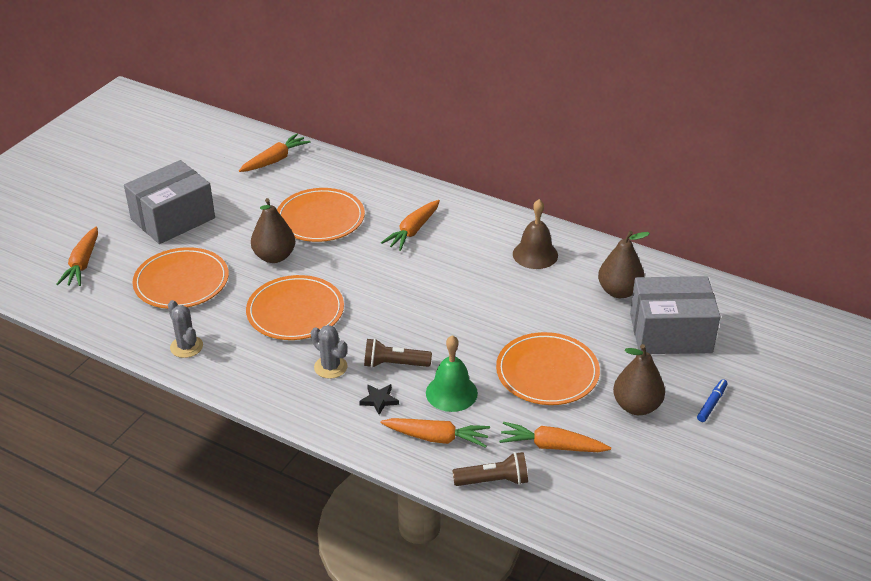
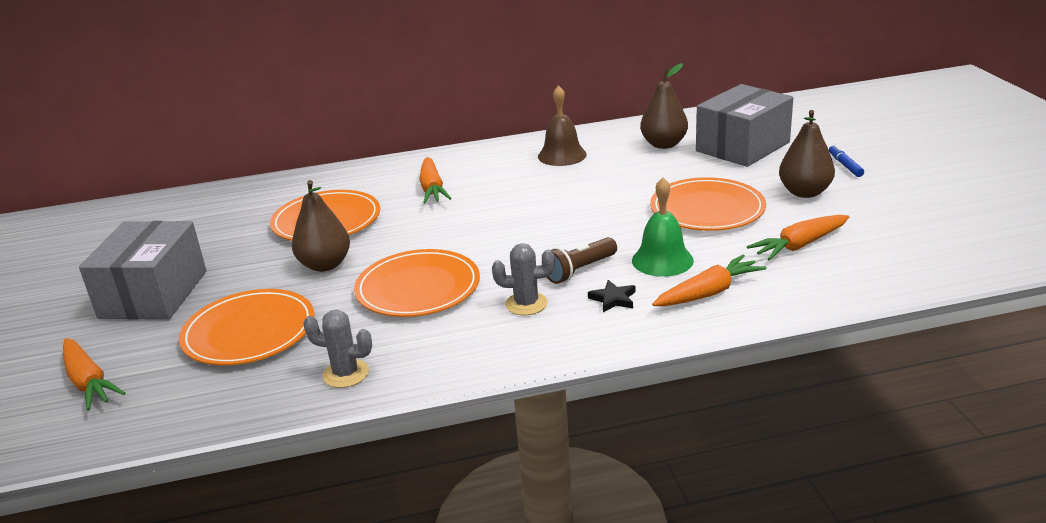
camera: 40 degrees left, 10 degrees down
(275, 160) = (205, 207): orange carrot -> none
(493, 481) = (805, 290): brown flashlight -> none

